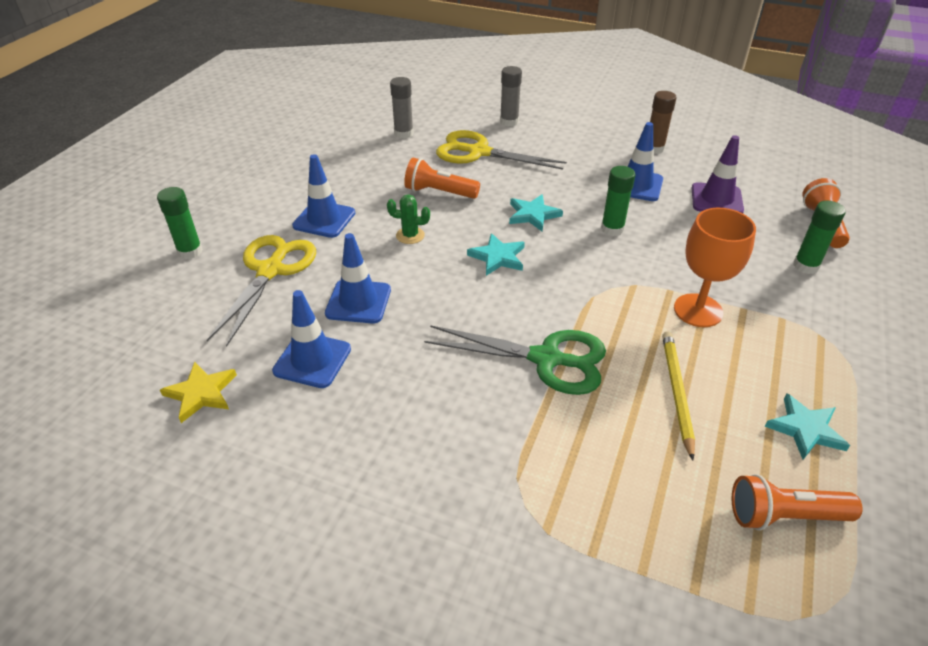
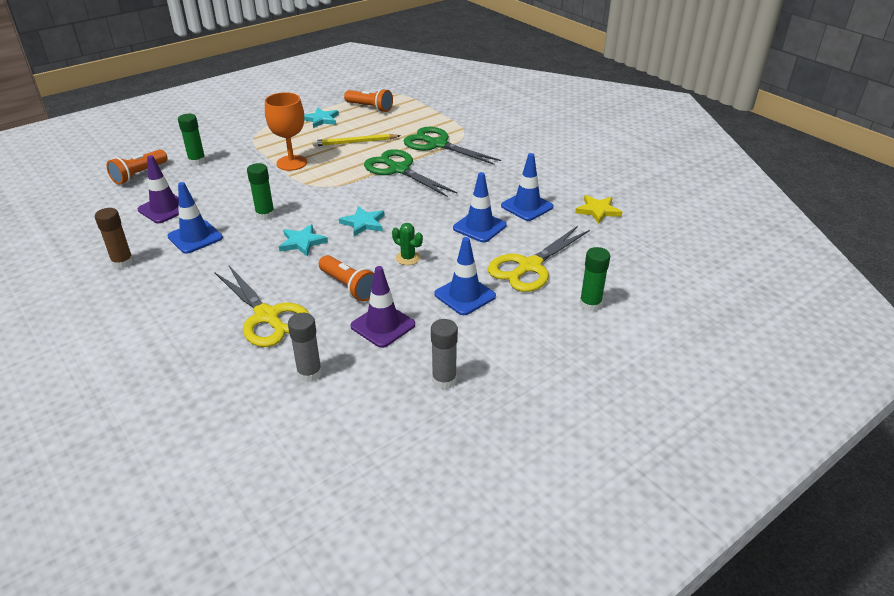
camera: 150 degrees left, 5 degrees down
(379, 175) = (383, 325): none -> purple traffic cone
(509, 122) = (187, 345): grey glue stick -> grey glue stick (444, 380)
(545, 449) = (437, 144): none -> green scissors
(676, 392) = (355, 142): yellow pencil -> yellow pencil turned 45 degrees clockwise

